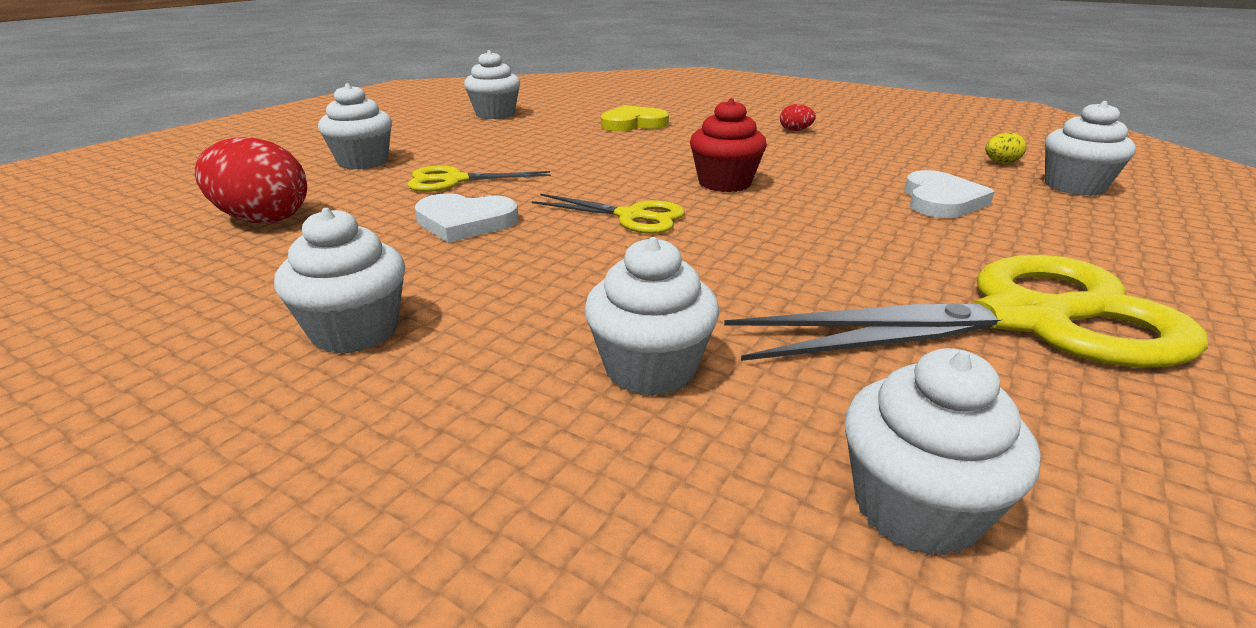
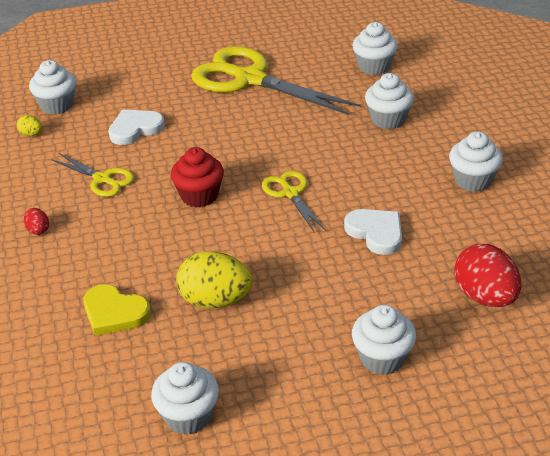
camera: 135 degrees left, 10 degrees up
(454, 180) = (342, 286): yellow scissors -> yellow scissors (102, 179)
(566, 145) = (215, 301): none -> yellow egg

